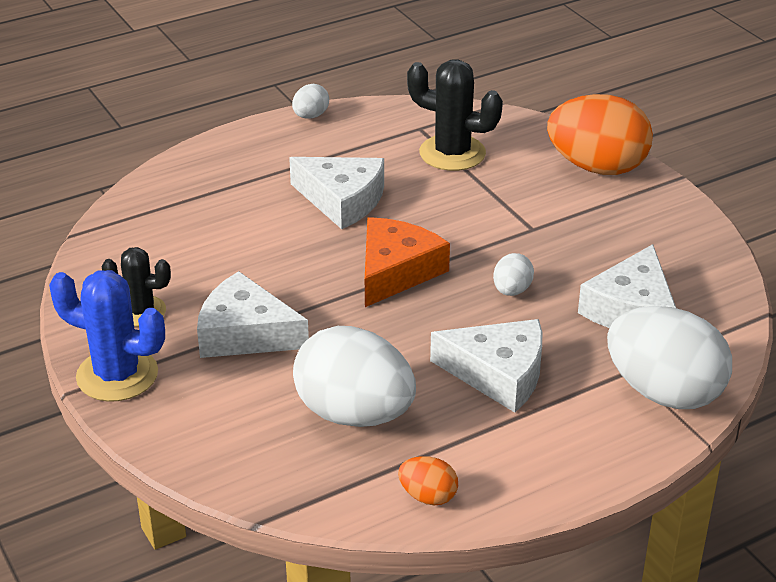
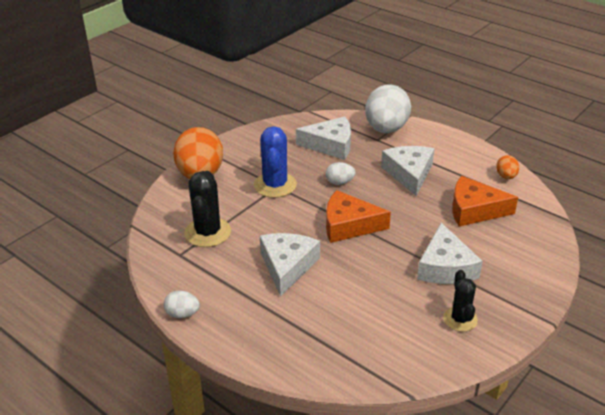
camera: 110 degrees left, 0 degrees up
(117, 375) = (521, 307): blue cactus -> blue cactus (275, 185)
(354, 414) = (474, 210): white egg -> orange cheese

